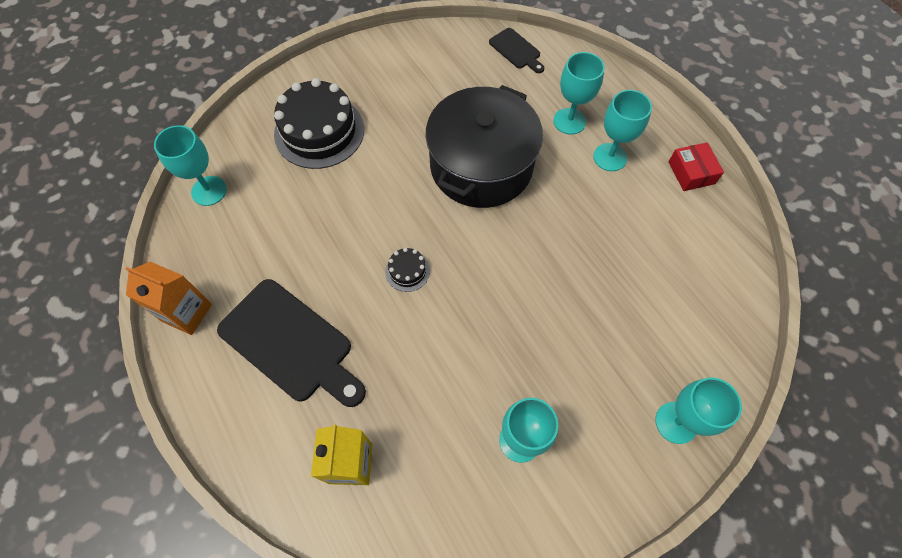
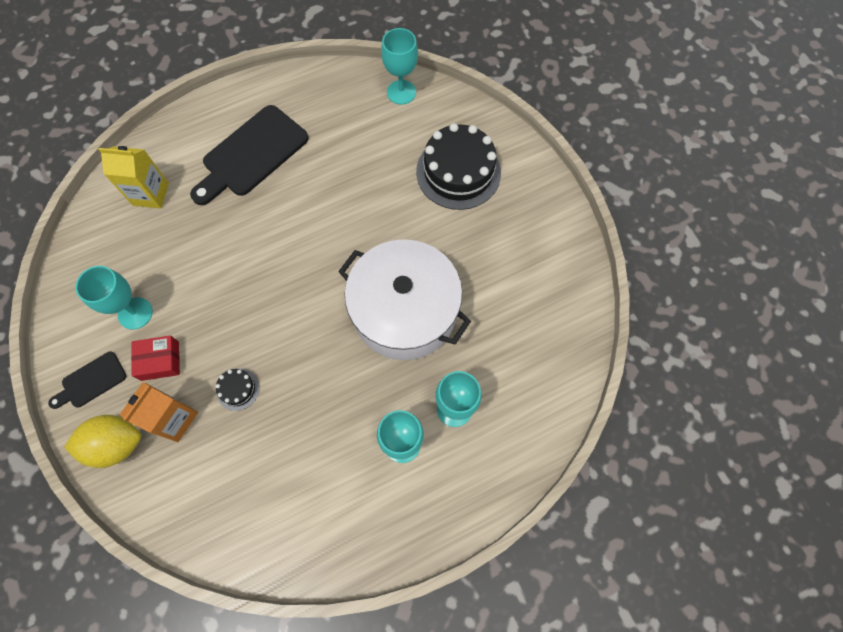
camera: 95 degrees right, 5 degrees up
(187, 313) = (291, 87): orange carton -> orange carton (174, 419)
(407, 271) = (300, 239): black cake -> black cake (238, 389)
(481, 166) = (404, 312): black pot -> white pot
(516, 50) = (561, 366): black cutting board -> black cutting board (91, 381)
(676, 422) = (116, 444): turquoise goblet -> yellow lemon
(691, 172) = (372, 533): red box -> red box (160, 361)

